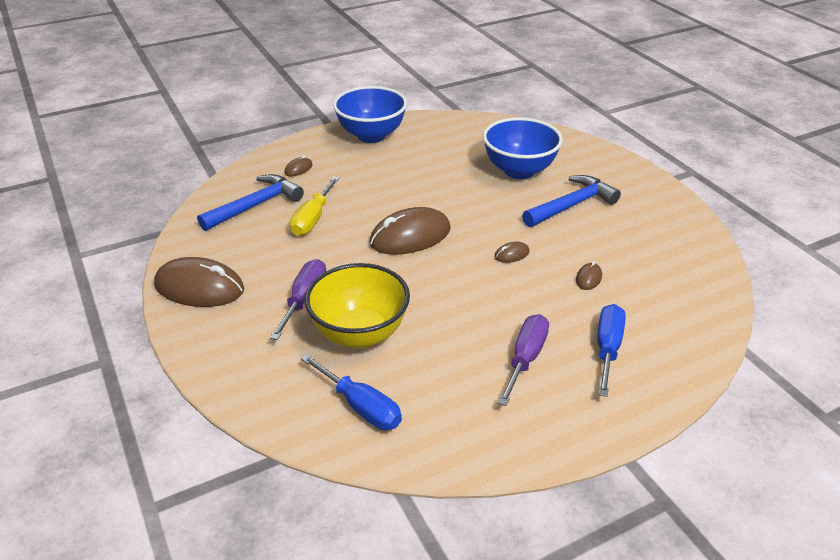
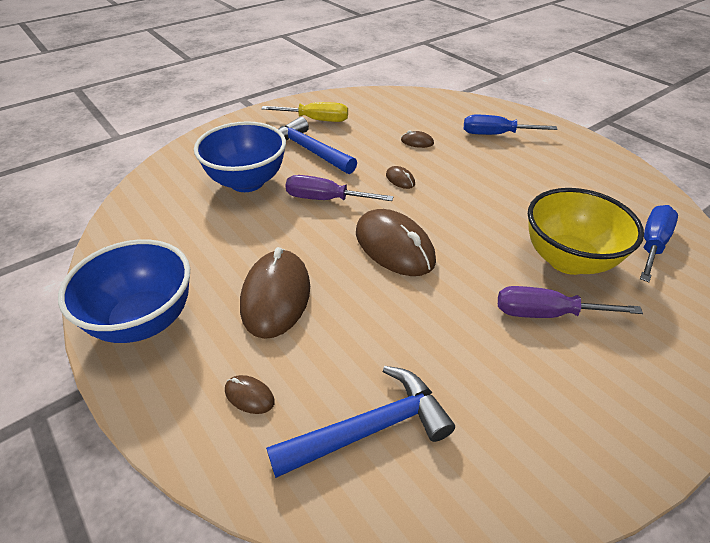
camera: 100 degrees left, 5 degrees up
(199, 287) = (591, 437): brown mouse -> brown mouse (276, 296)
(255, 205) = (369, 429): blue hammer -> blue hammer turned 120 degrees clockwise
(312, 219) = (385, 343): yellow screwdriver -> yellow screwdriver (316, 120)
(525, 358) = (531, 167): purple screwdriver -> purple screwdriver (325, 199)

